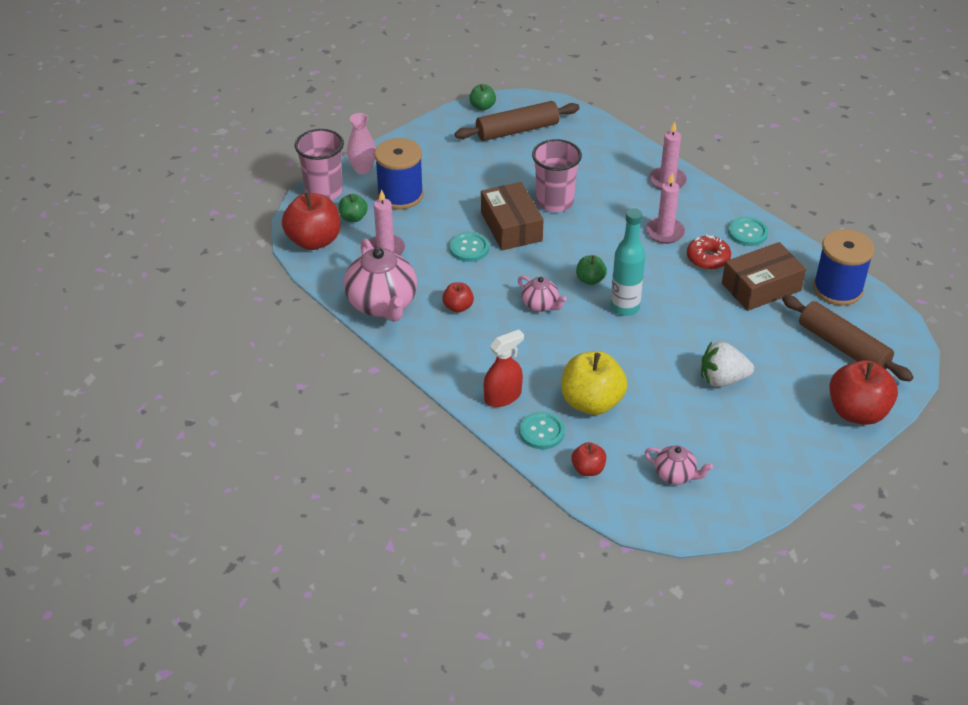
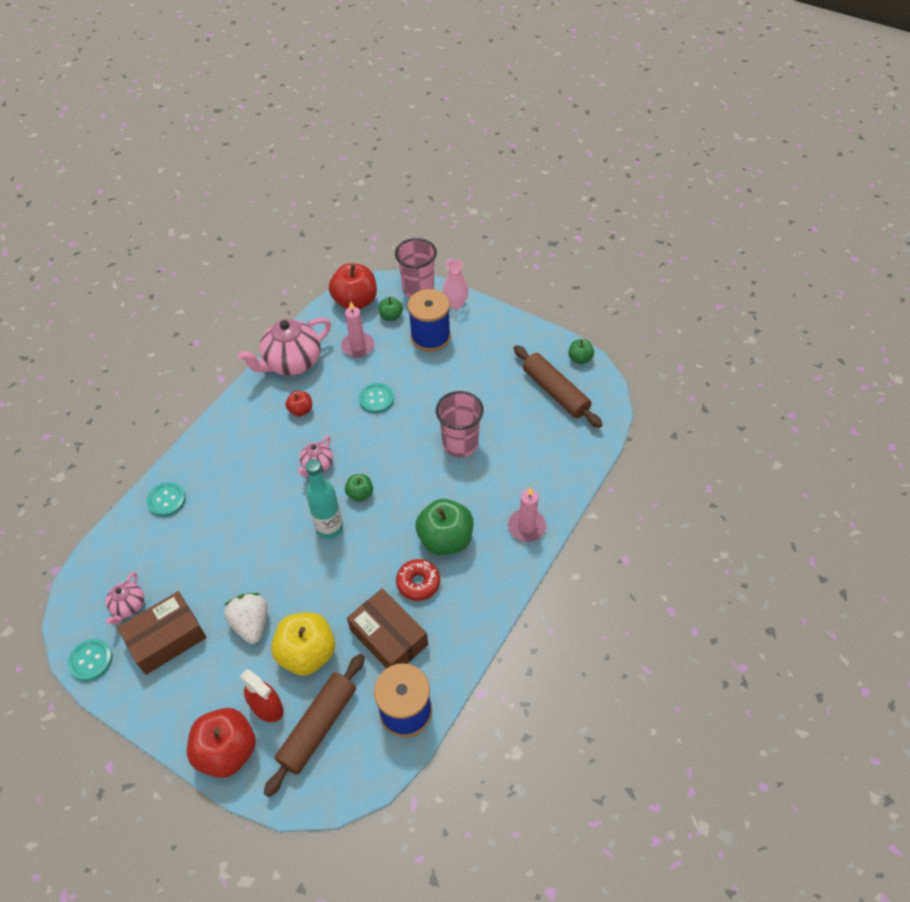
camera: 75 degrees right, 10 degrees up
(503, 396) = (202, 465): red spray bottle -> red spray bottle (267, 706)
(511, 226) = (414, 420): brown box -> brown box (166, 638)
(588, 469) = (129, 541): red apple -> none
(591, 402) = (205, 527): yellow apple -> yellow apple (307, 653)
(665, 232) = (445, 539): pink candle -> green apple
(747, 233) = (469, 612): turquoise button -> turquoise button (91, 660)

